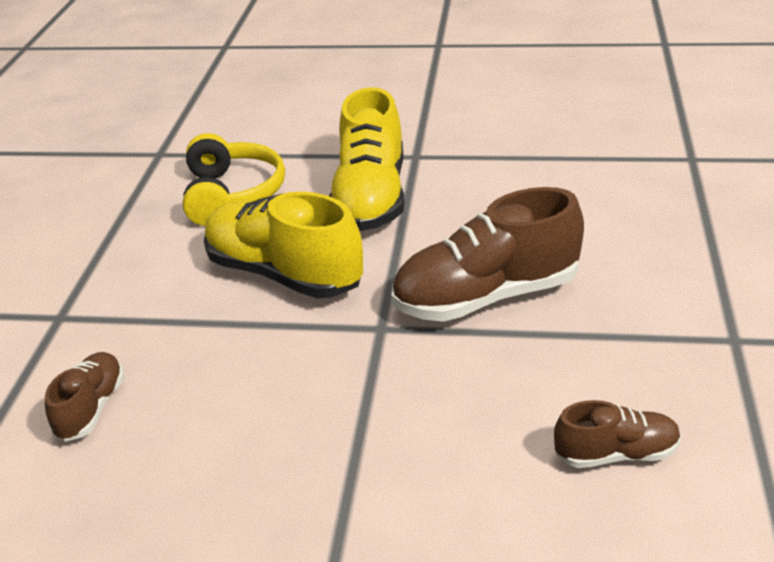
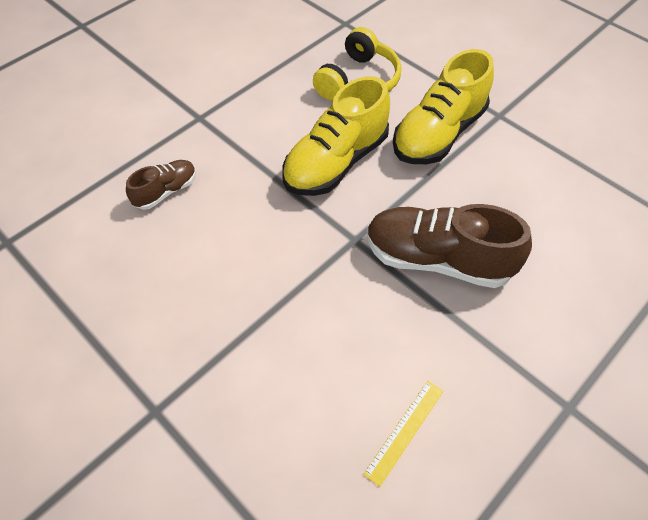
camera: 35 degrees right, 20 degrees up
(284, 274) = (336, 162): yellow shoe -> yellow shoe turned 120 degrees counterclockwise
(616, 454) = (404, 431): brown shoe -> yellow ruler

